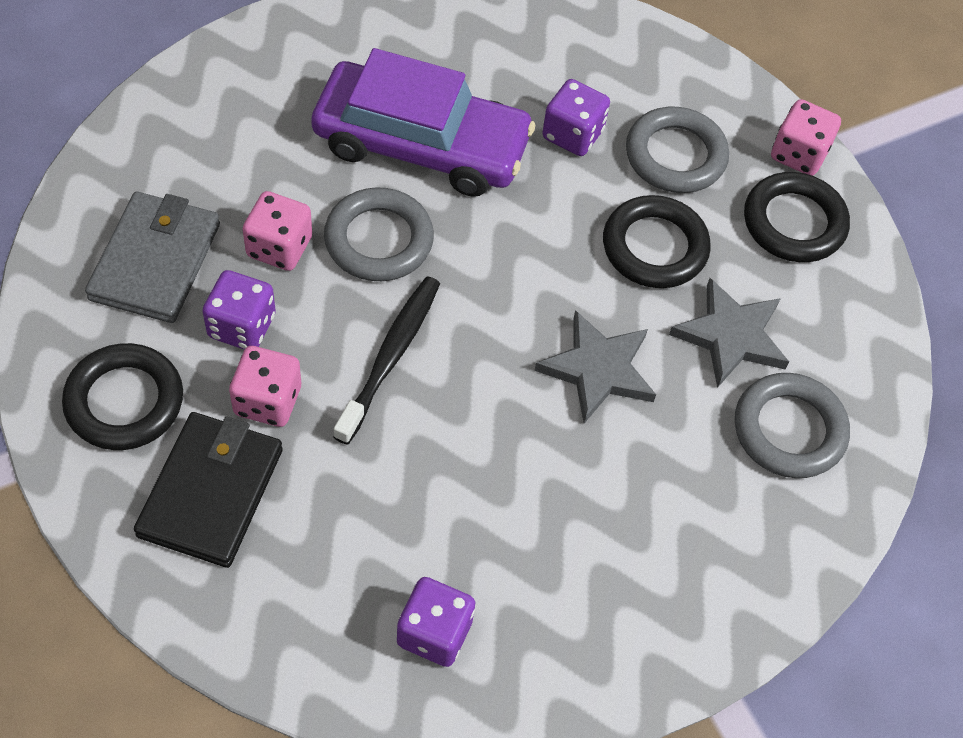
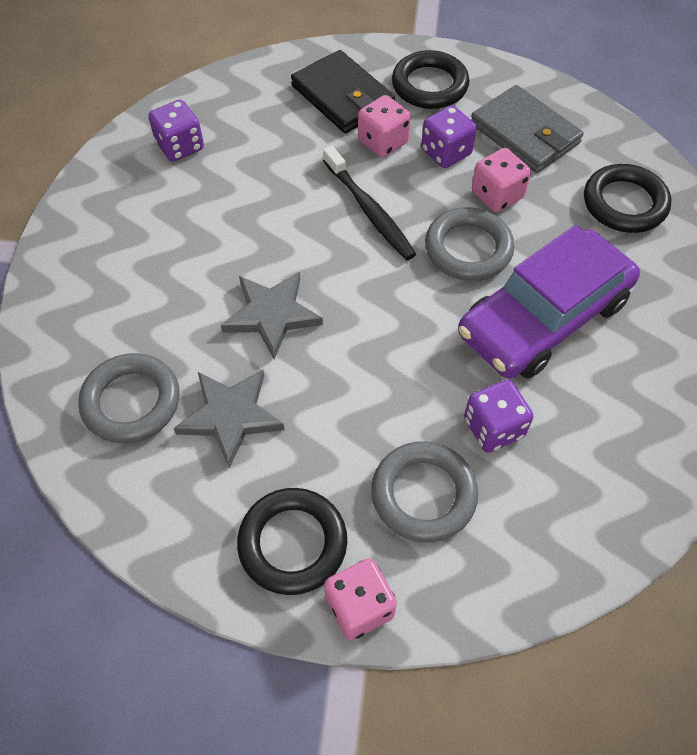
camera: 130 degrees right, 0 degrees up
(654, 247) = (344, 416): black ring -> black ring (624, 203)

